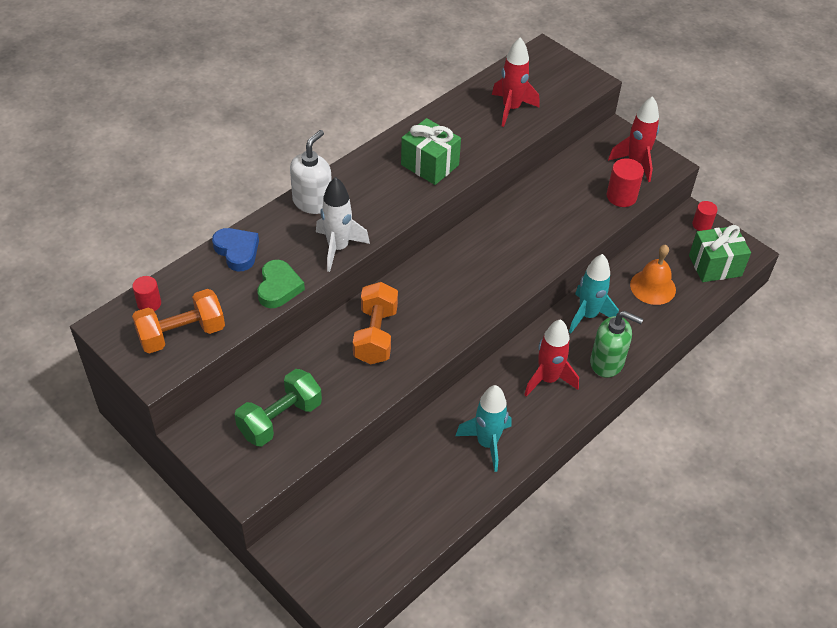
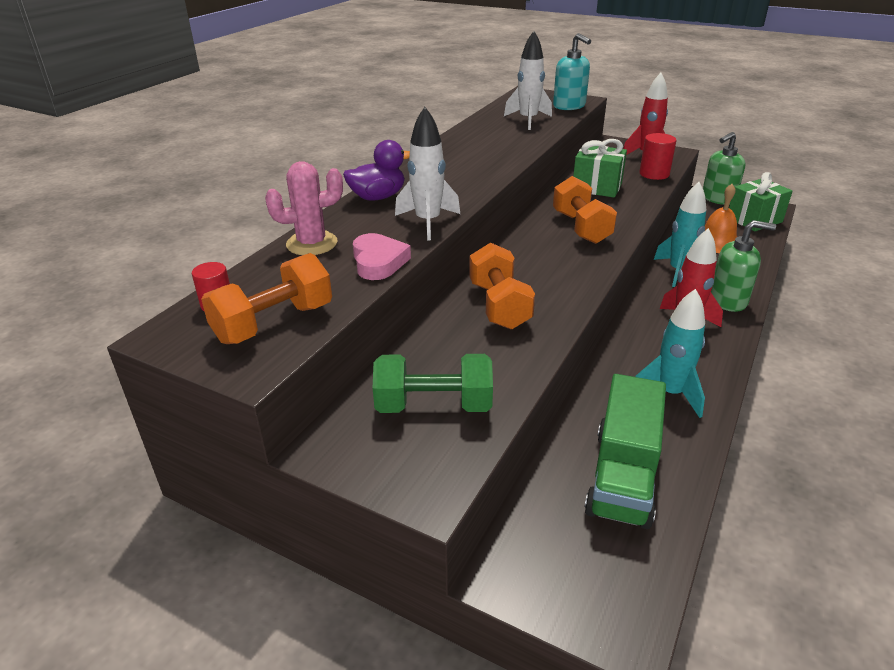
camera: 15 degrees left, 15 degrees down
(237, 251) = (312, 243): blue heart -> pink cactus
(278, 287) = (378, 262): green heart -> pink heart
(280, 419) = (433, 405): green dumbbell -> green dumbbell turned 60 degrees clockwise
(312, 202) = (378, 197): white soap dispenser -> purple duck
(405, 502) = (622, 476): none -> green truck
(430, 165) = (481, 158): green gift -> green gift (597, 187)
(499, 258) = (581, 228): none -> orange dumbbell
(511, 109) = (528, 120): red rocket -> white rocket
(569, 91) = (569, 106): none -> turquoise soap dispenser
(701, 225) = (718, 199): red cylinder -> green soap dispenser

